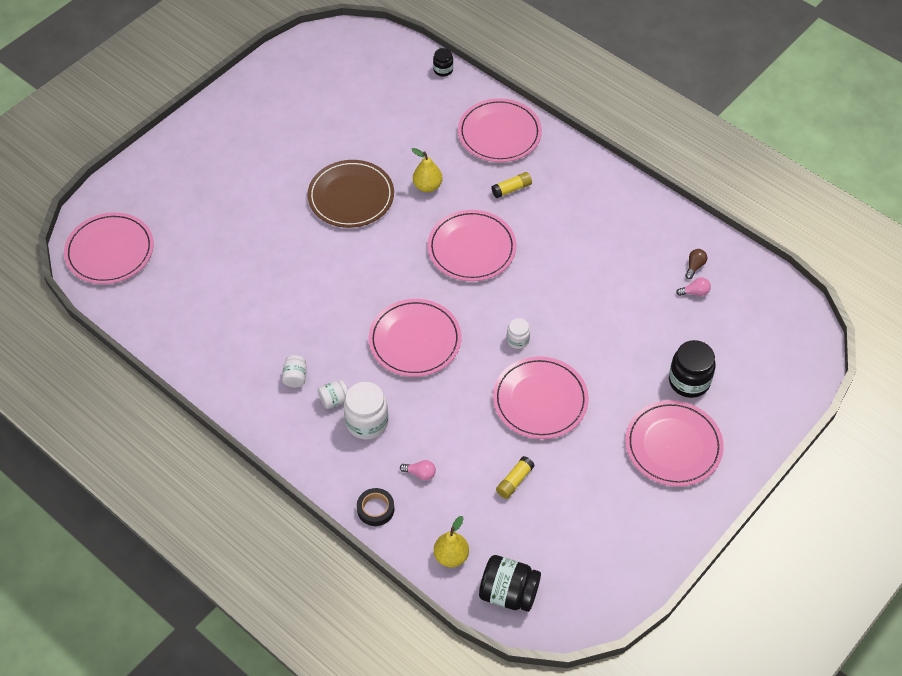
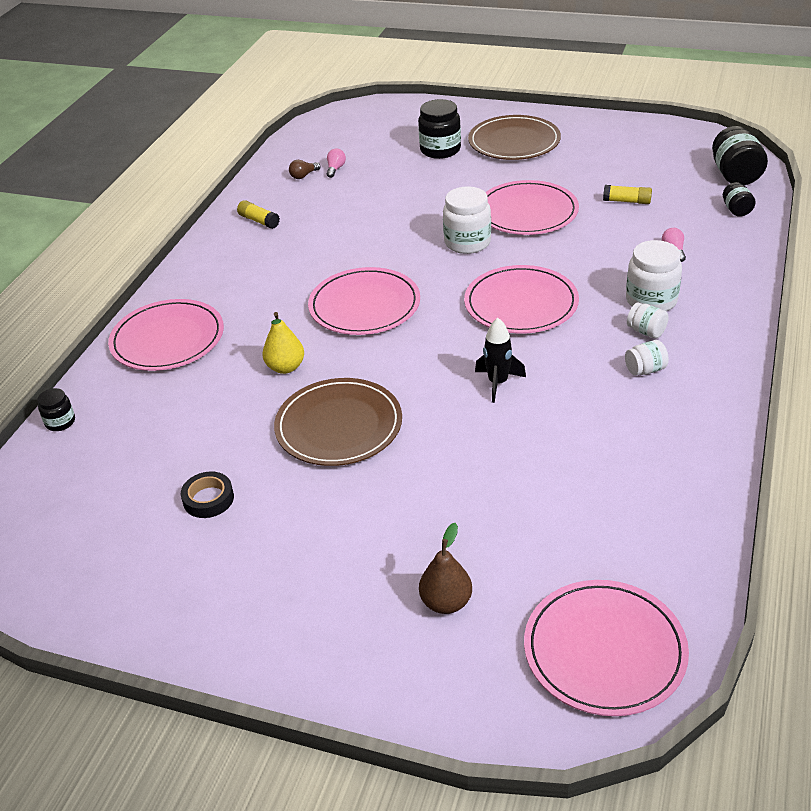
camera: 110 degrees left, 15 degrees down
(184, 200) = (446, 602): none -> brown pear
(337, 290) = (498, 383): none -> black rocket
(375, 509) = (739, 263): black tape -> black tape (208, 499)
(451, 556) = (736, 210): yellow pear -> black jar
(511, 189) = (257, 304): yellow glue stick -> yellow glue stick (259, 221)
(518, 340) = (467, 242): white jar -> white jar, size x1.82
(673, 445) = (514, 142): pink plate -> brown plate
(694, 266) = (303, 176): brown light bulb -> brown light bulb turned 45 degrees counterclockwise
(695, 292) = (335, 169): pink light bulb -> pink light bulb turned 45 degrees clockwise

